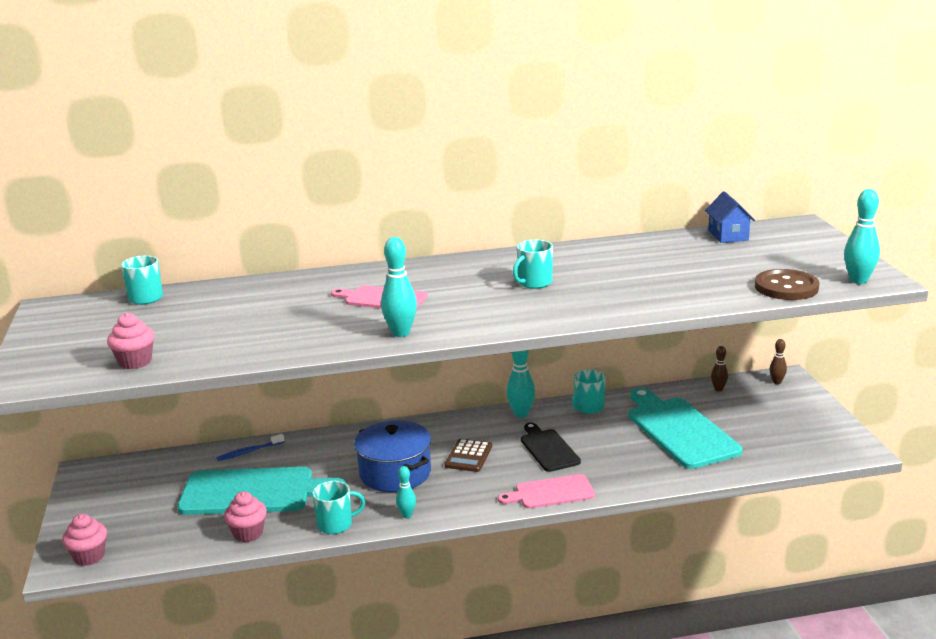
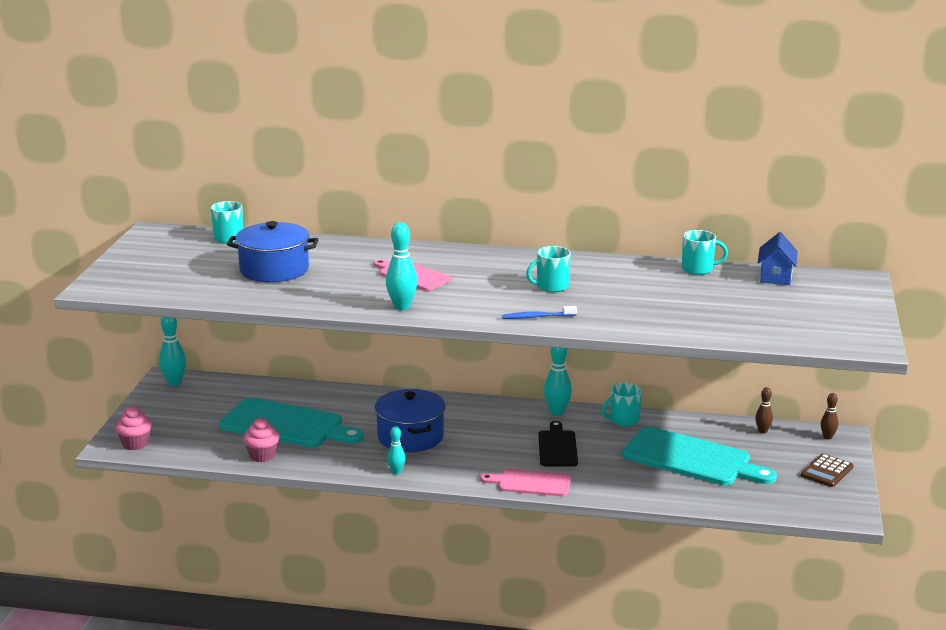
camera: 20 degrees right, 0 degrees up
(135, 362) = (185, 289): pink cupcake -> none
(225, 321) = (274, 270): none -> blue pot
(249, 452) = (303, 392): blue toothbrush -> blue toothbrush (537, 317)
(336, 524) = (334, 465): turquoise mug -> turquoise mug (698, 269)
(468, 456) = (483, 437): brown calculator -> brown calculator (827, 471)
(679, 430) = (691, 459): turquoise cutting board -> turquoise cutting board turned 120 degrees clockwise
(786, 287) = (773, 335): brown button -> none
(858, 280) = (849, 342): turquoise bowling pin -> turquoise bowling pin (174, 382)

